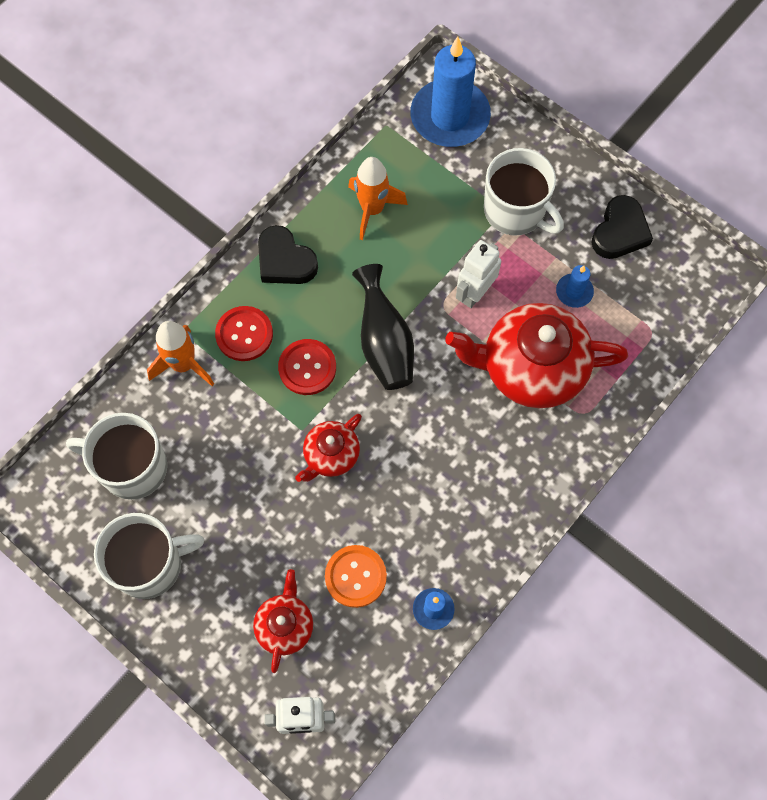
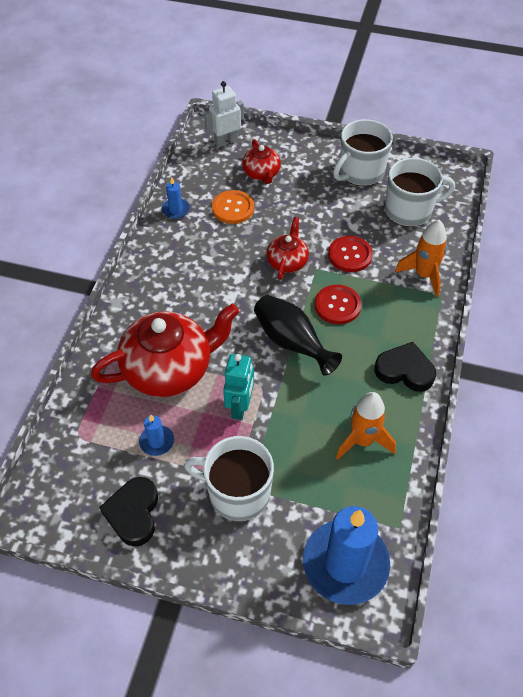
camera: 155 degrees right, 15 degrees down
(244, 334) = (397, 309): red button -> red button (350, 255)
(475, 293) = (240, 407): white robot -> turquoise robot

